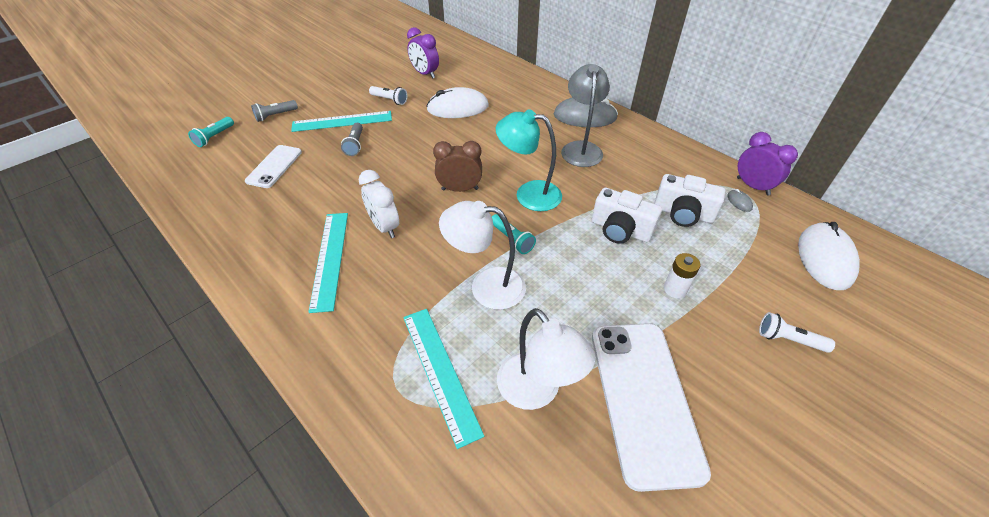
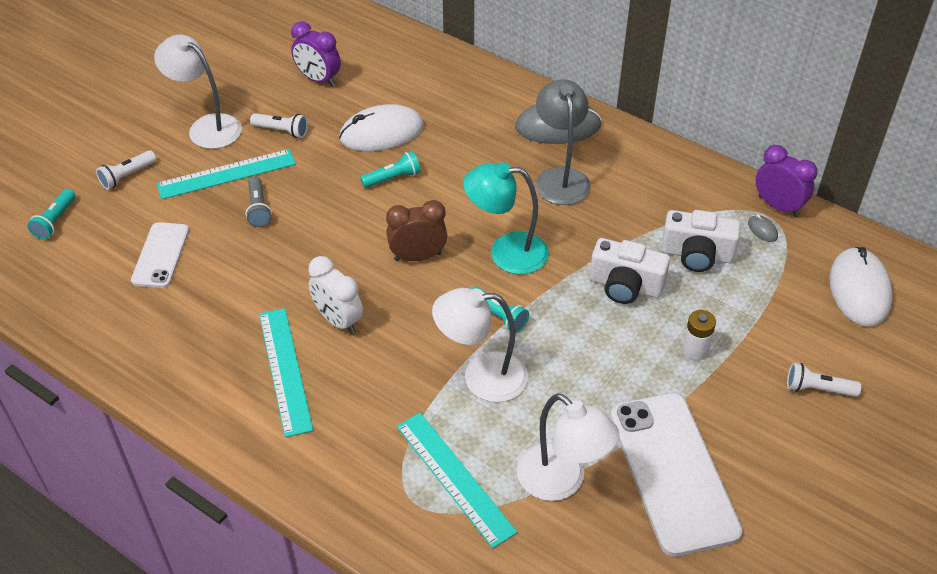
camera: 10 degrees left, 0 degrees up
(275, 116) = (127, 176): grey flashlight -> white flashlight
(341, 93) = (206, 127): none -> white lamp
(457, 136) = (393, 178): none -> turquoise flashlight

